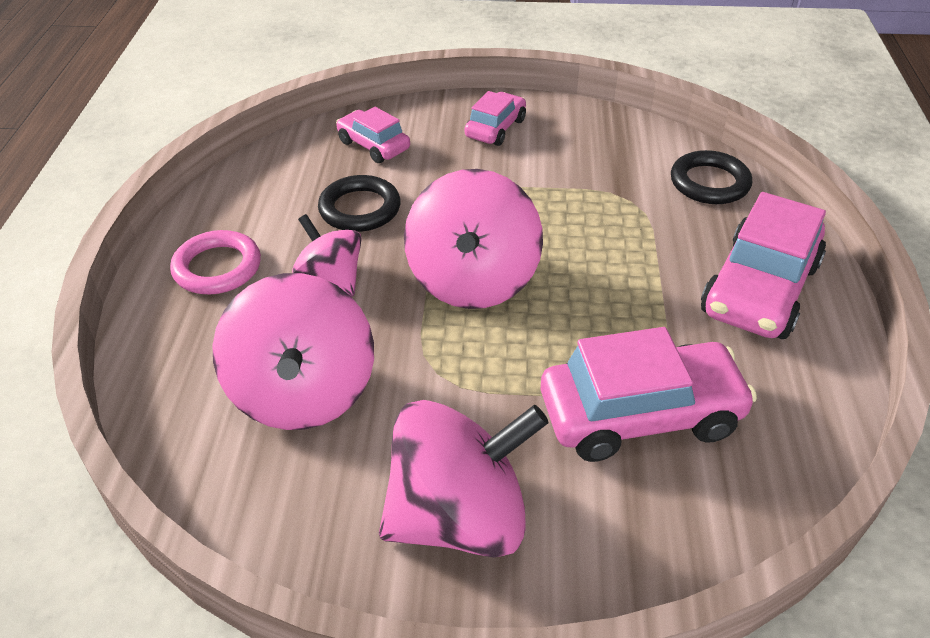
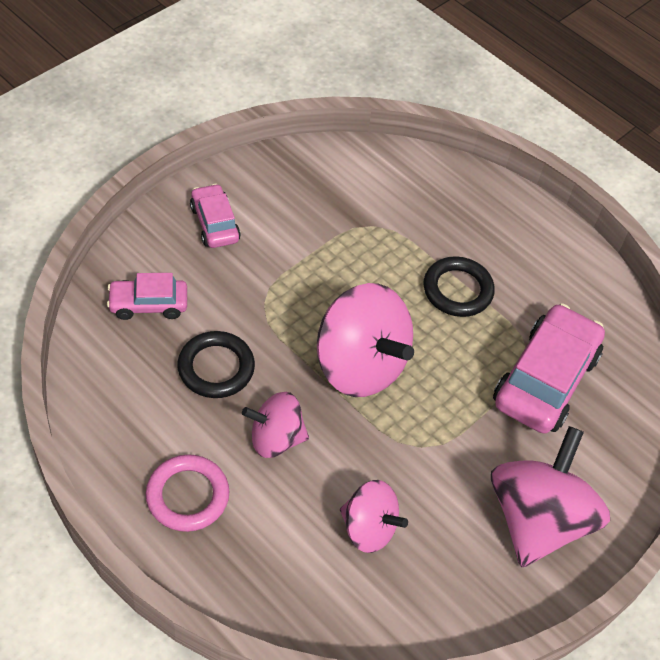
camera: 55 degrees left, 10 degrees up
(303, 393) = (368, 528): pink spinning top -> pink spinning top, size x0.58
(709, 183) = (401, 176): black ring -> black ring (457, 290)
(760, 289) = (511, 243): pink car -> none

